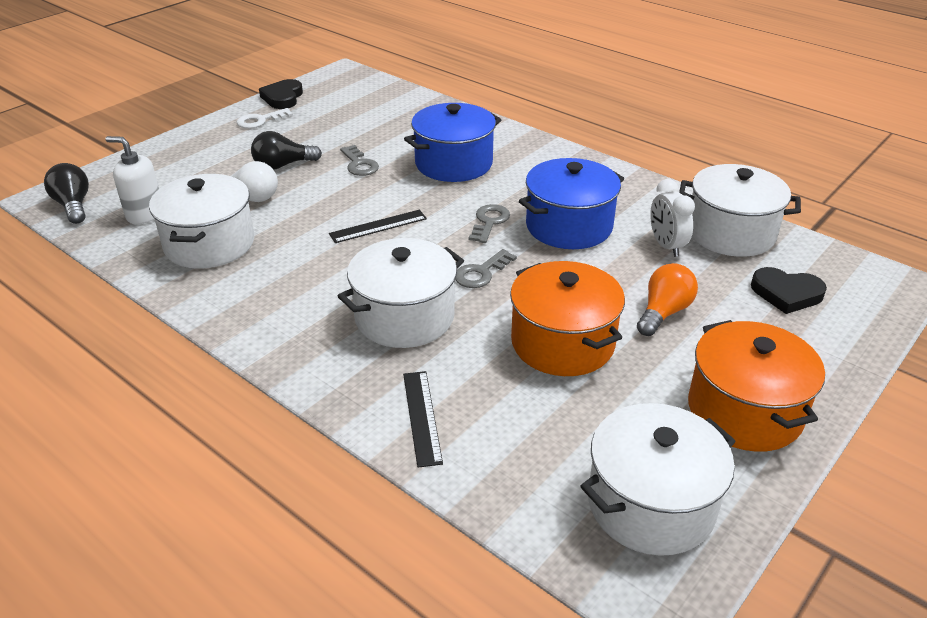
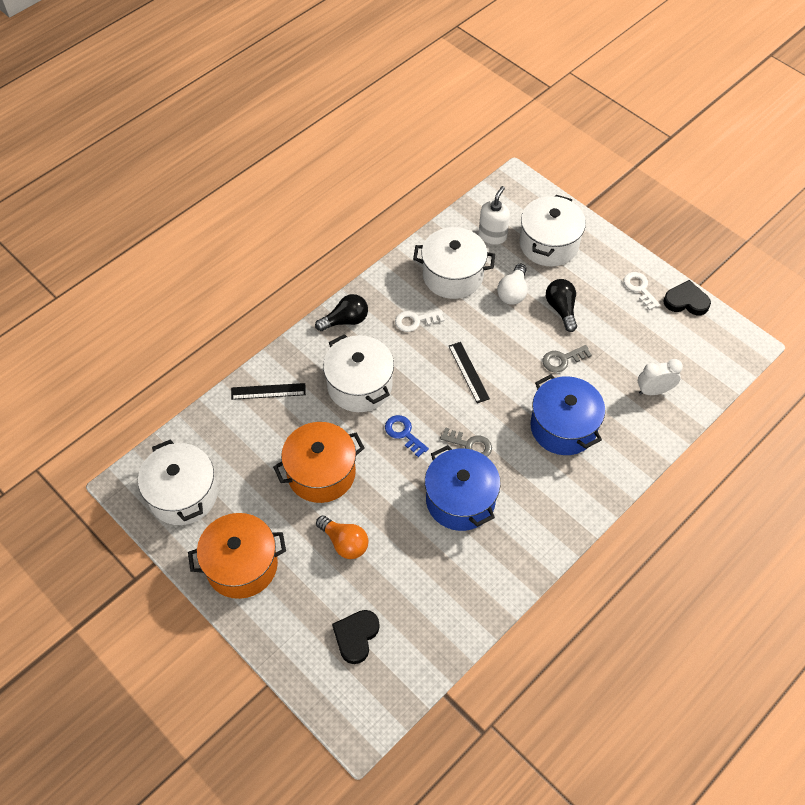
camera: 95 degrees right, 20 degrees up
(73, 206) = (506, 196): black light bulb -> black light bulb (345, 320)
(288, 272) = (415, 321): none -> white key
(481, 273) = (403, 433): grey key -> blue key
(666, 246) = (427, 566): white clock -> white clock (654, 390)
(730, 233) = (442, 622): white pot -> white pot (548, 244)

